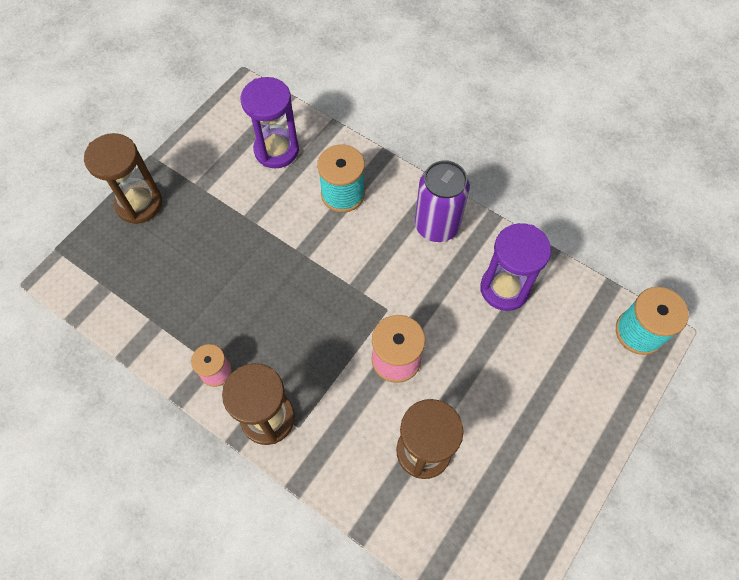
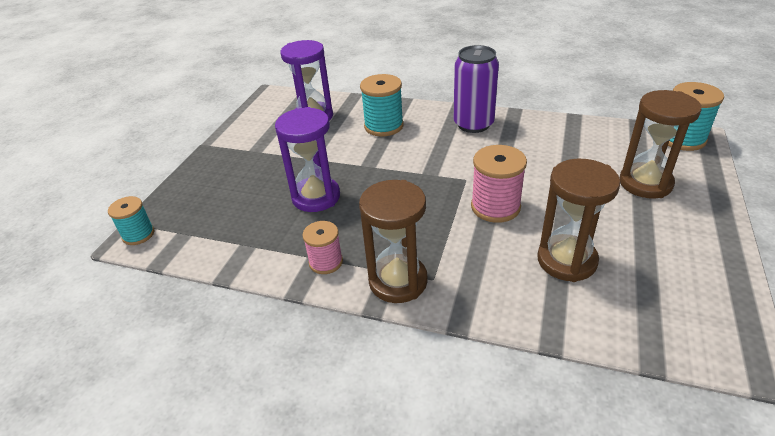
camera: 15 degrees left, 25 degrees down
(65, 273) = (138, 234): none -> turquoise spool
(139, 204) = (200, 173): brown hourglass -> brown hourglass (645, 183)
(504, 288) = (555, 143): purple hourglass -> purple hourglass (316, 197)

